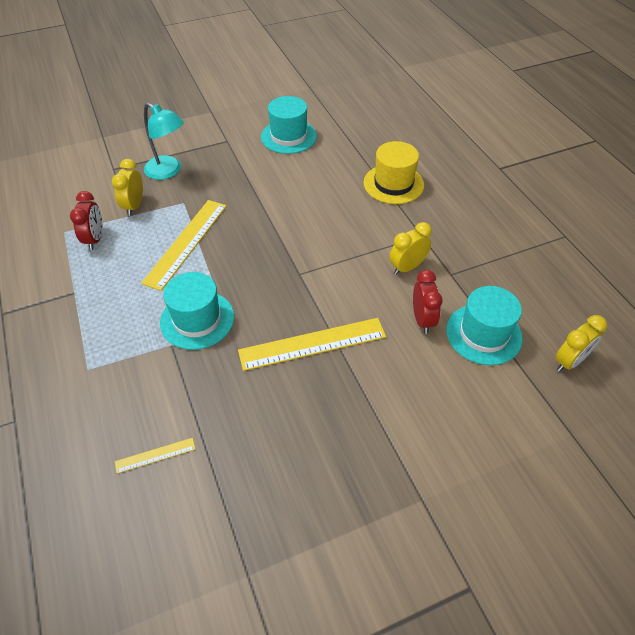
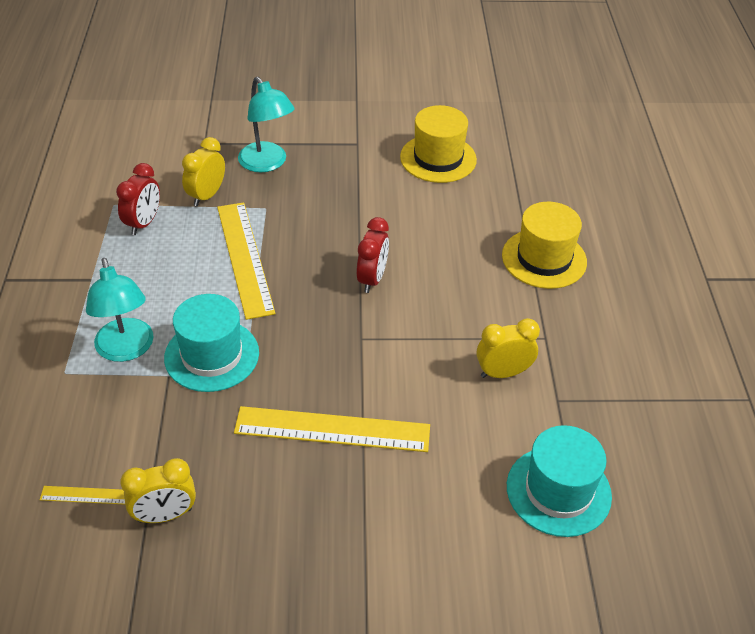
camera: 20 degrees right, 5 degrees down
(129, 336) = (126, 350): none -> turquoise lamp
(186, 243) = (244, 258): yellow ruler -> yellow ruler turned 60 degrees counterclockwise
(288, 136) = (438, 158): turquoise hat -> yellow hat
(422, 320) = (486, 446): red clock -> red clock (372, 279)
(569, 361) = (657, 566): yellow clock -> yellow clock (165, 515)

